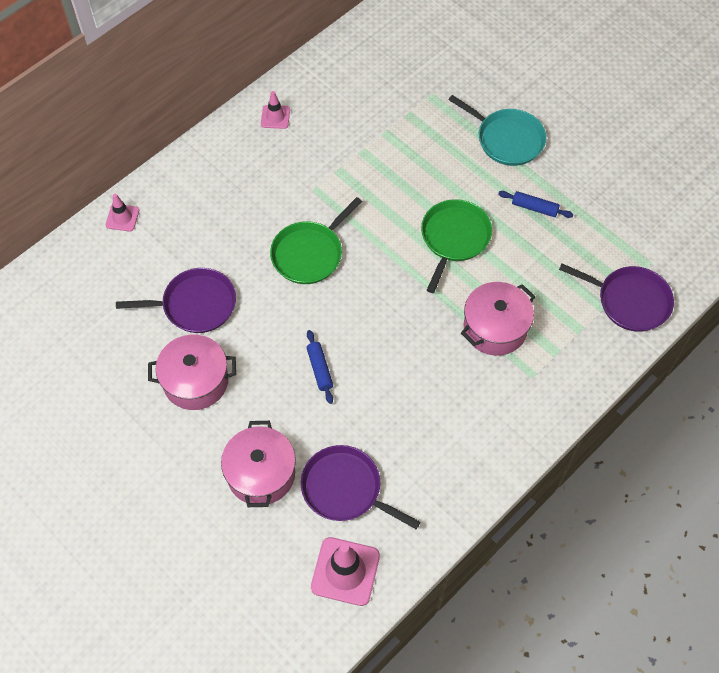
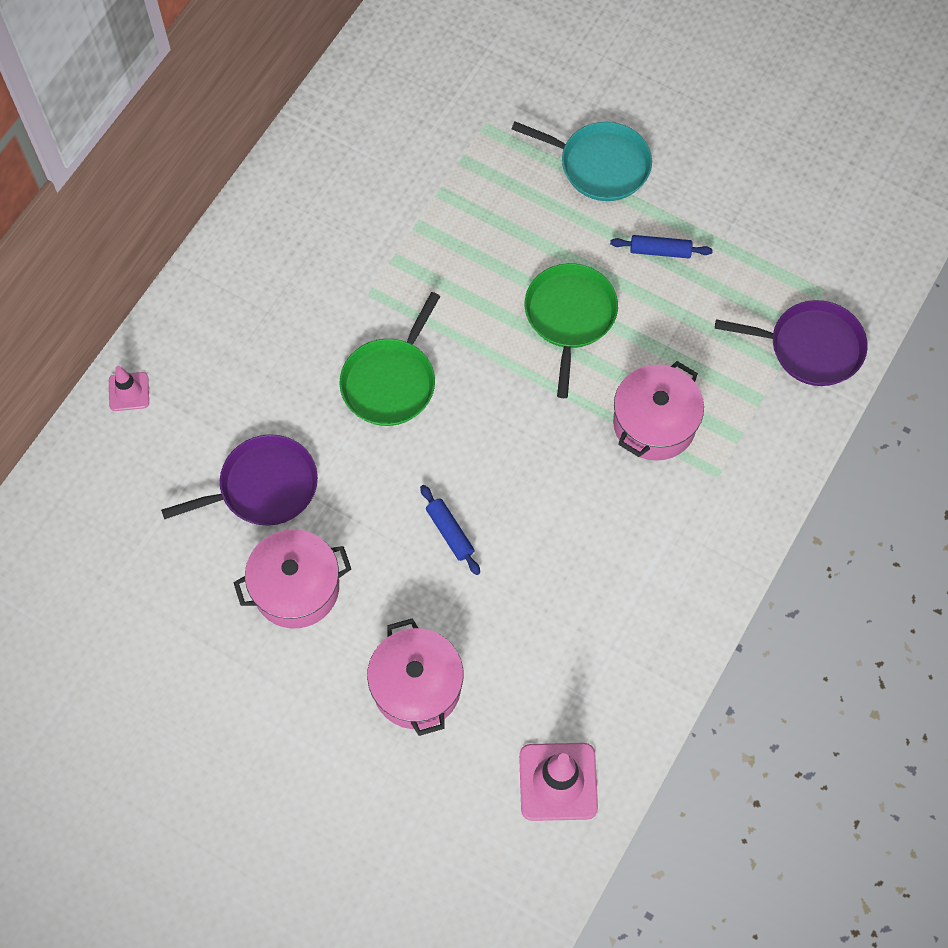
camera: 15 degrees left, 5 degrees up
(275, 117) = (288, 203): pink traffic cone -> none
(345, 489) = (527, 678): purple pan -> none

